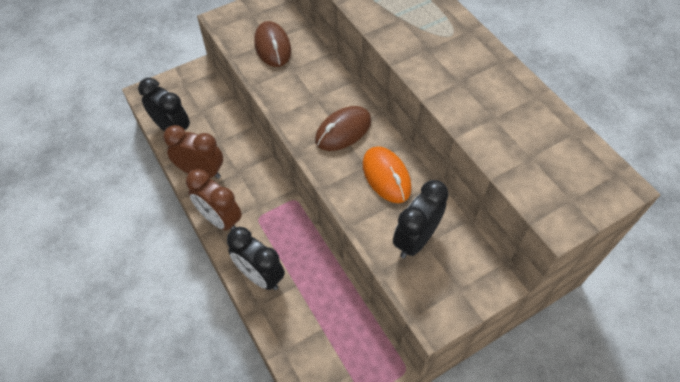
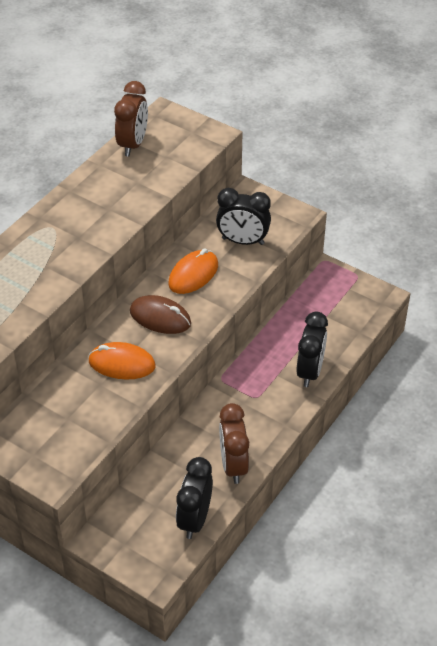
camera: 115 degrees left, 10 degrees down
(220, 219) = (275, 424): brown clock -> brown clock (133, 144)
(272, 46) = (76, 413): brown mouse -> none
(305, 88) = (122, 364): none -> orange mouse

